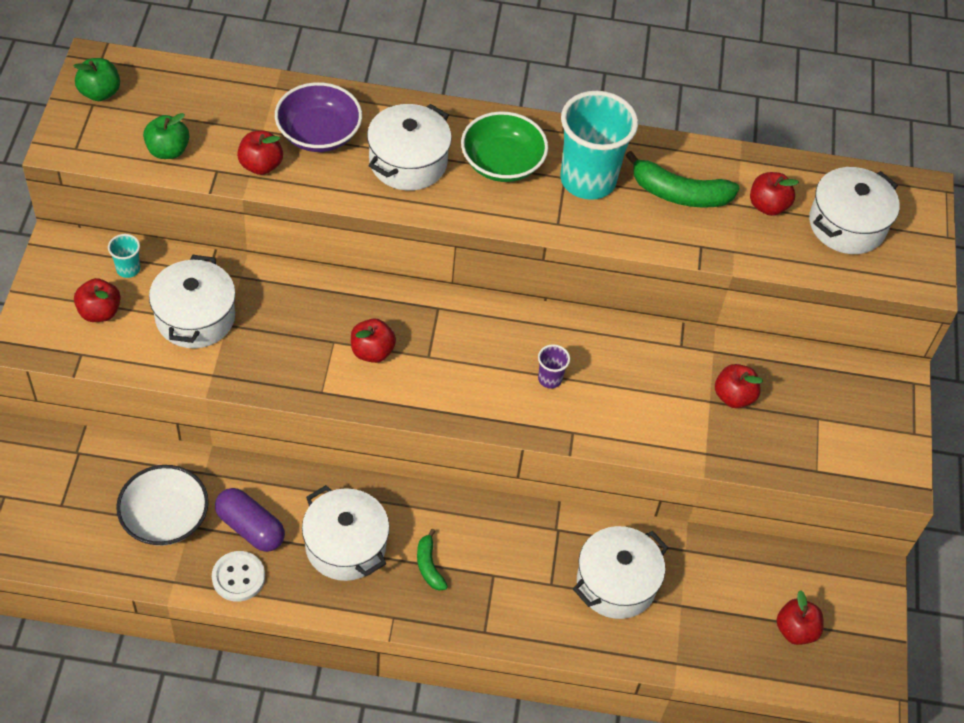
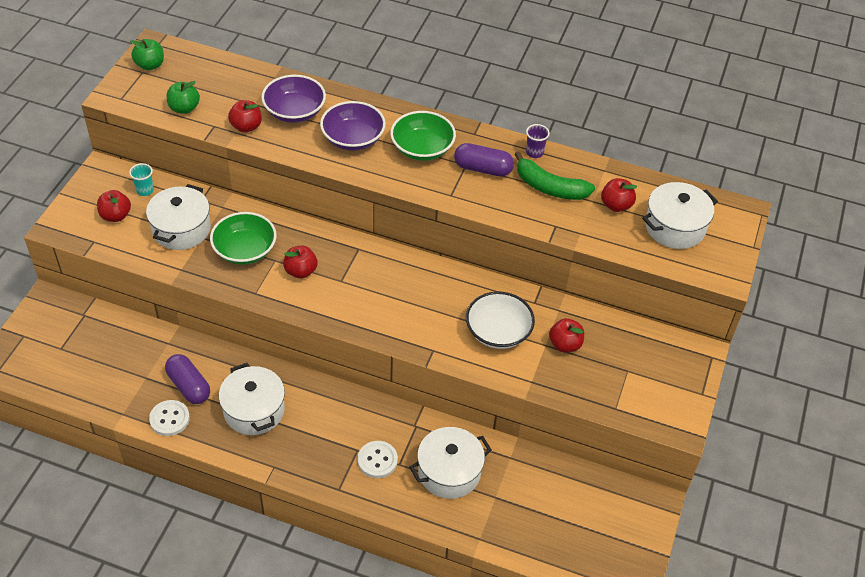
camera: 15 degrees right, 5 degrees down
(165, 518) = (130, 369): white bowl -> white bowl (498, 332)
(289, 334) = (245, 250): none -> green bowl
(408, 162) = (353, 138): white pot -> purple bowl
(429, 565) = (311, 435): green banana -> none
(522, 584) = (377, 460): none -> white button
(550, 379) = (427, 310): purple cup -> purple cup (534, 152)
(588, 180) = (482, 169): turquoise cup -> purple capsule
(795, 630) = (581, 531): red apple -> none

